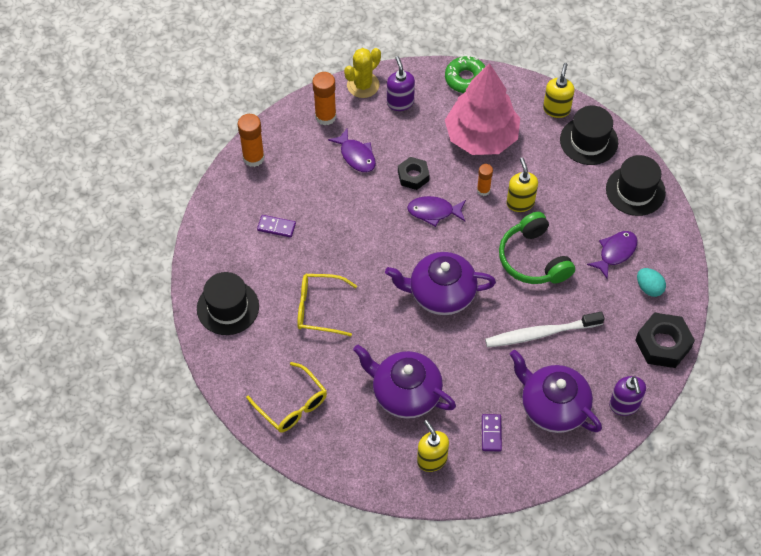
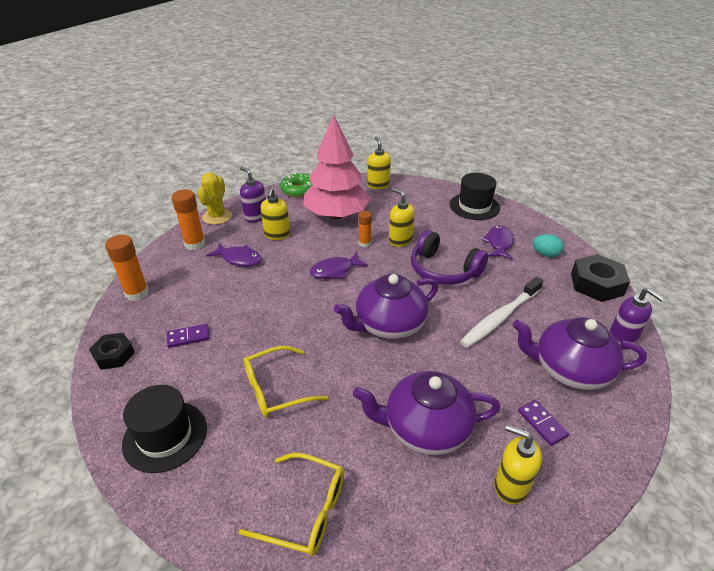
camera: 30 degrees left, 20 degrees down
(407, 139) = (277, 235): none -> yellow soap dispenser
(413, 176) = (299, 255): black nut -> black nut (114, 355)
(533, 259) = (443, 270): green headphones -> purple headphones
(589, 141) = (416, 193): black hat -> none

